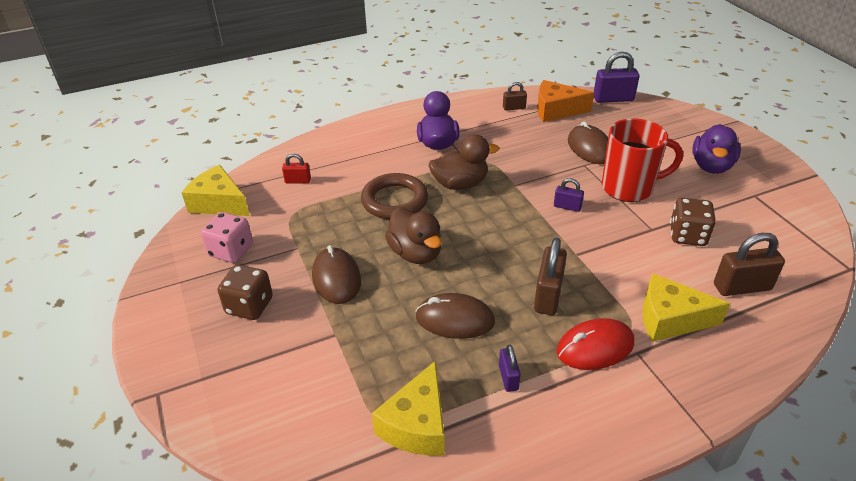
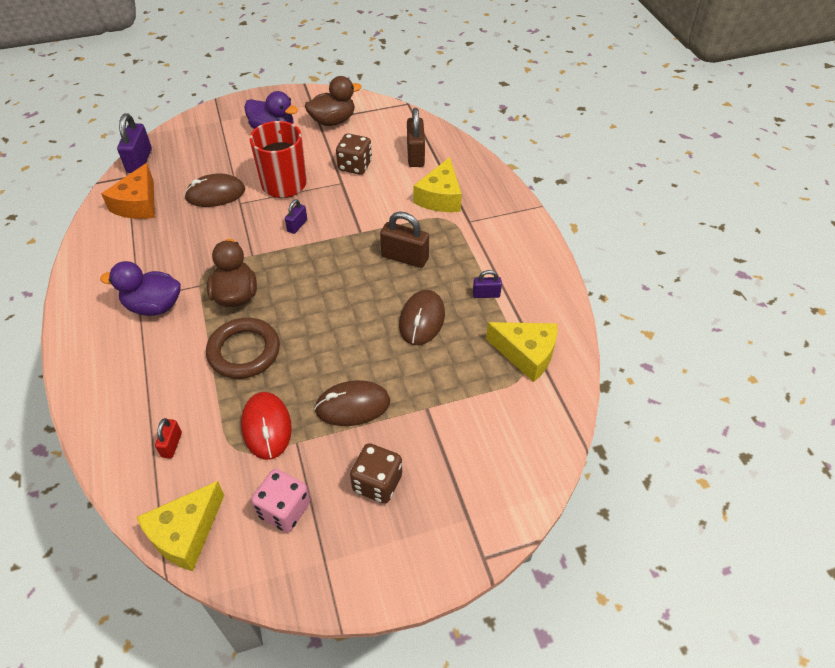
camera: 85 degrees left, 10 degrees up
(415, 253) = (332, 340): brown duck -> brown duck (333, 121)
(514, 108) = (115, 235): brown padlock -> none
(595, 347) = (462, 242): red mouse -> red mouse (266, 427)

